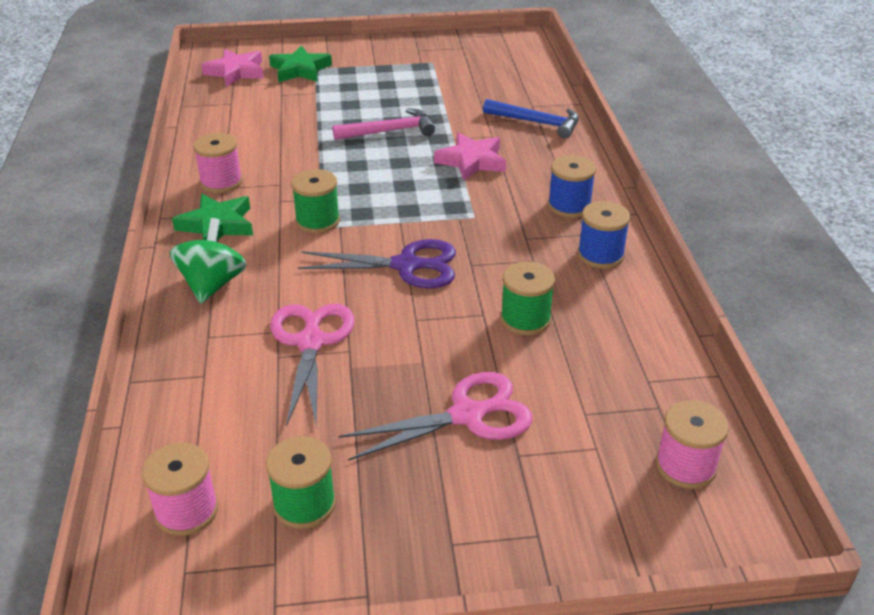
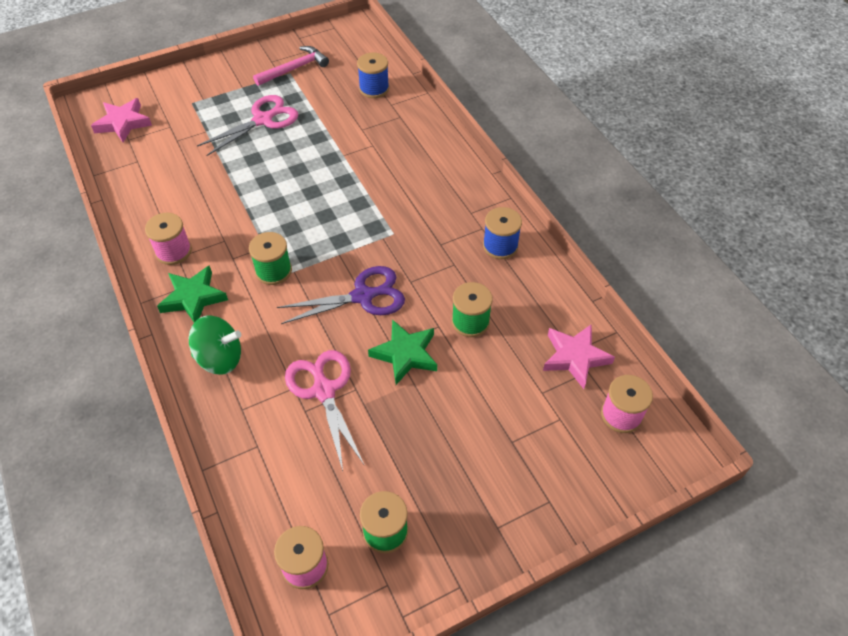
camera: 20 degrees left, 15 degrees up
(212, 284) = (220, 358): green spinning top -> green spinning top turned 105 degrees clockwise
(300, 70) = (179, 108): green star -> green star (405, 354)
(389, 131) = (288, 160): pink hammer -> pink hammer (294, 69)
(467, 415) = (464, 420): pink scissors -> pink scissors (263, 120)
(472, 161) = (368, 176): pink star -> pink star (575, 357)
(537, 122) = (402, 122): blue hammer -> none
(569, 206) = (460, 203): blue spool -> blue spool (374, 89)

